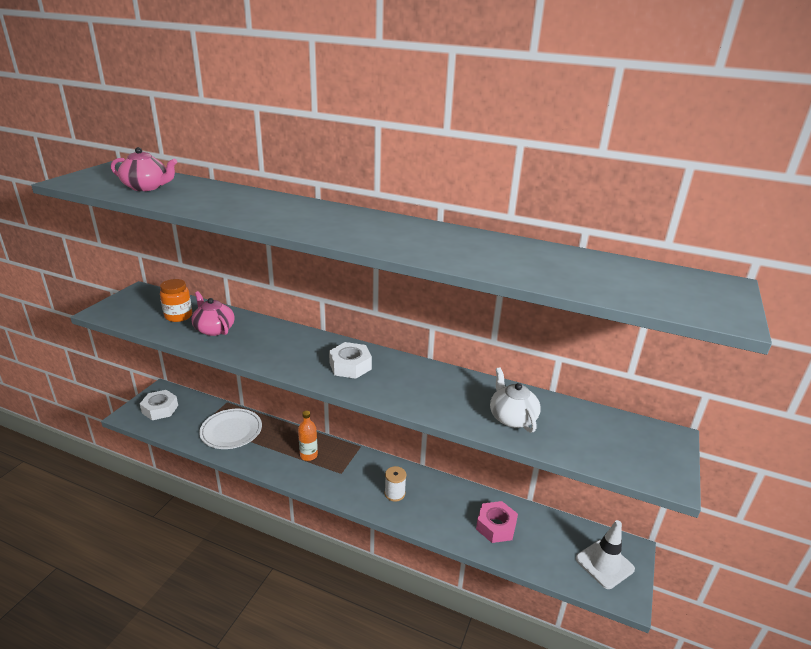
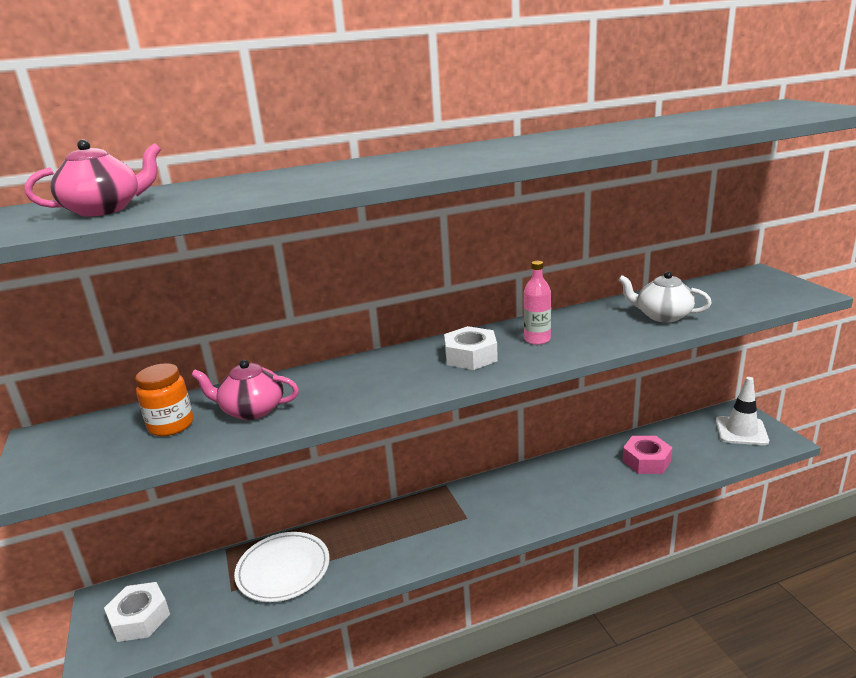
camera: 40 degrees left, 5 degrees down
(308, 455) = (410, 527): orange bottle -> none
(394, 493) = (539, 497): white spool -> none
(403, 380) = (537, 339): none -> pink bottle

